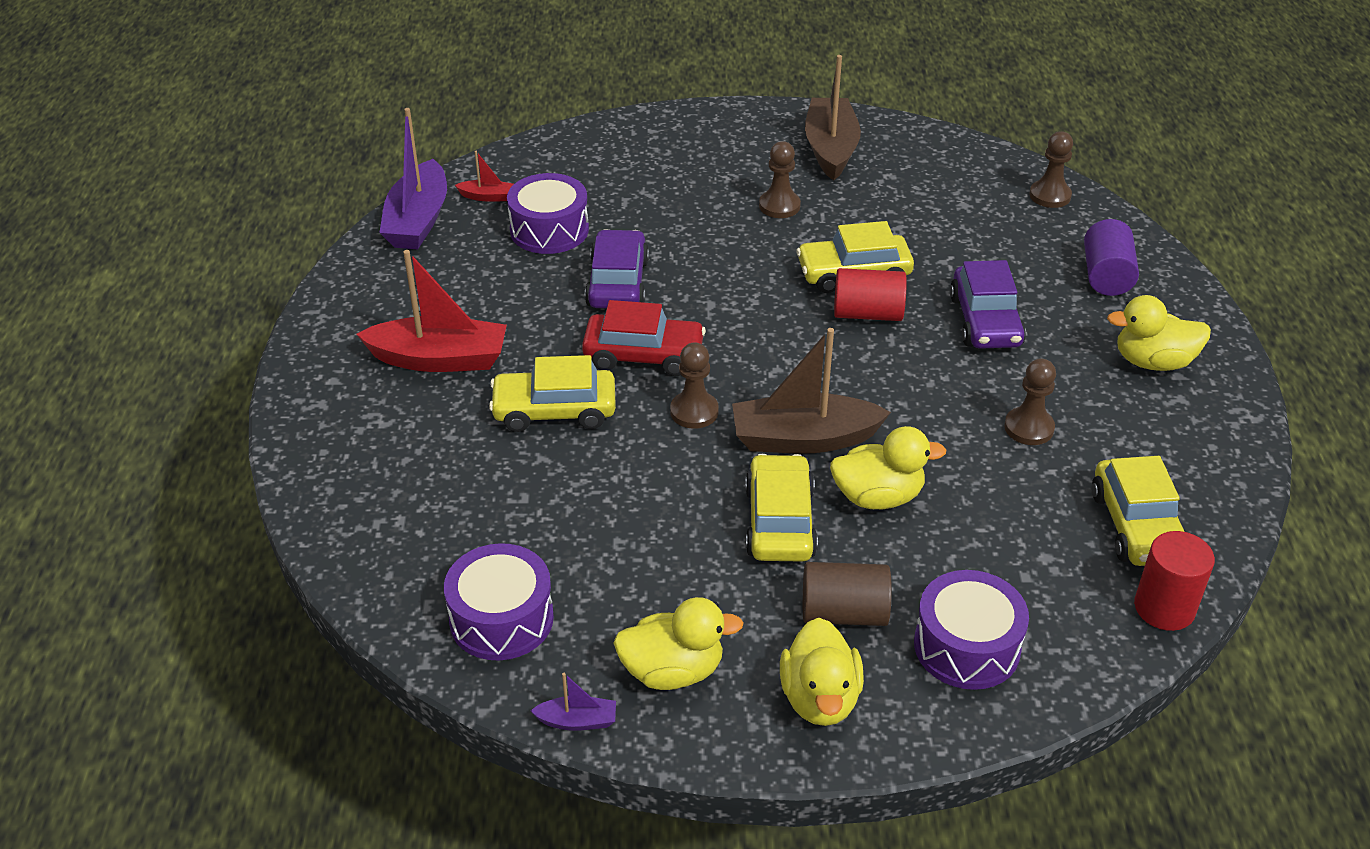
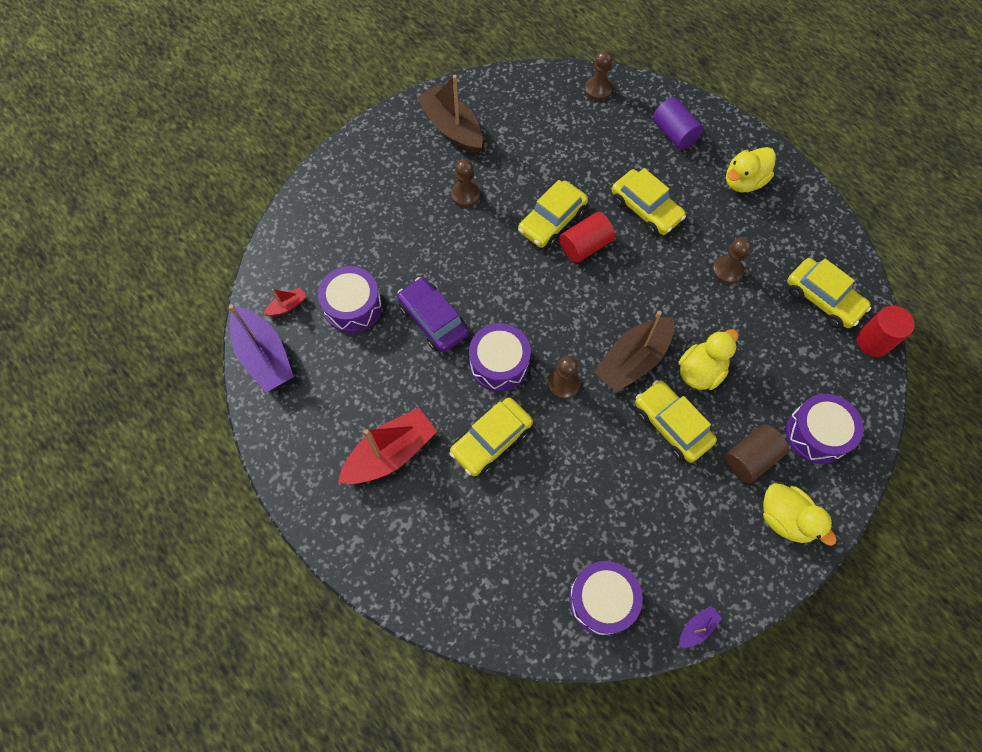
camera: 40 degrees left, 25 degrees up
(643, 355) = (499, 363): red car -> purple drum
(673, 671) = (710, 560): yellow duck -> none
(985, 321) = (646, 209): purple car -> yellow car

